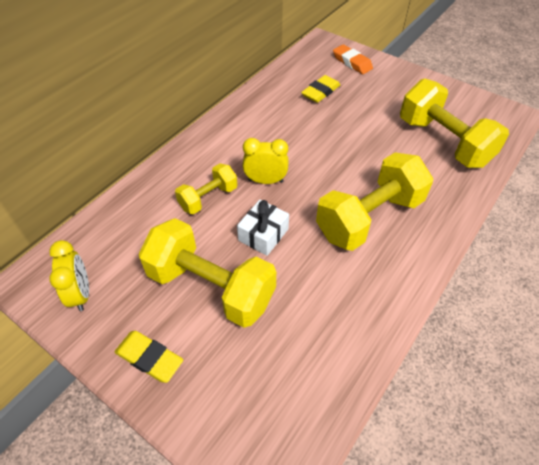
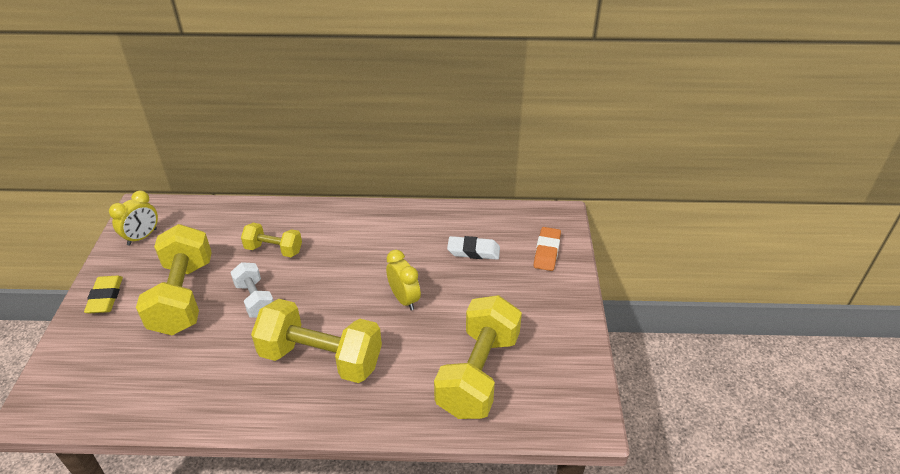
camera: 55 degrees right, 10 degrees down
(263, 234) = (255, 299): white gift -> white dumbbell
(265, 181) = (318, 272): yellow clock -> yellow clock (404, 299)
(320, 92) = (473, 251): yellow eraser -> white eraser

